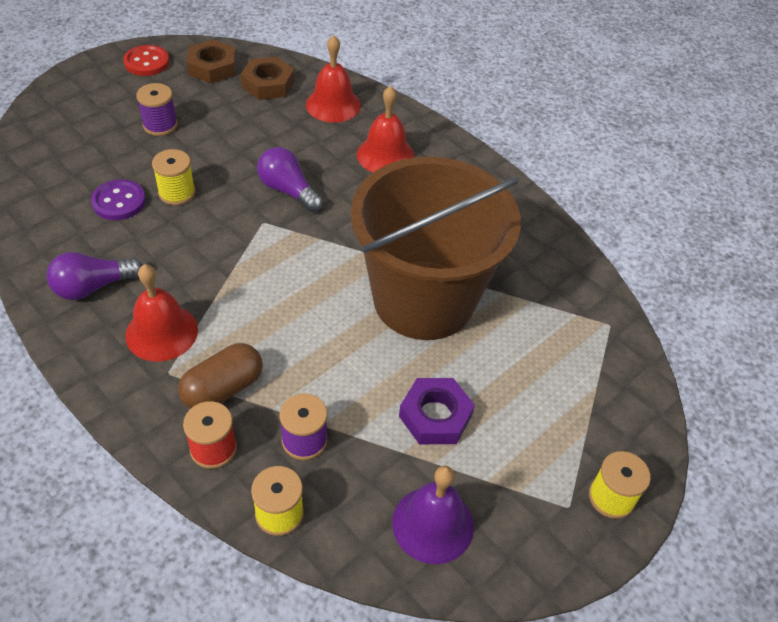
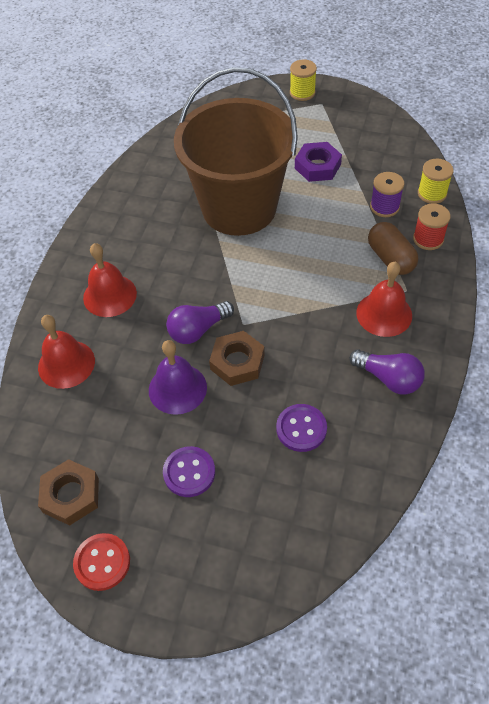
camera: 115 degrees left, 5 degrees up
(160, 125) = (189, 472): purple spool -> purple button
(177, 193) = (259, 397): yellow spool -> none
(223, 389) = (390, 258): brown capsule -> brown capsule turned 45 degrees clockwise
(268, 84) = (68, 430): brown nut -> brown nut (237, 362)
(288, 190) = (198, 330): purple light bulb -> purple light bulb turned 45 degrees clockwise
(433, 524) = (378, 141): purple bell -> purple bell (177, 388)

